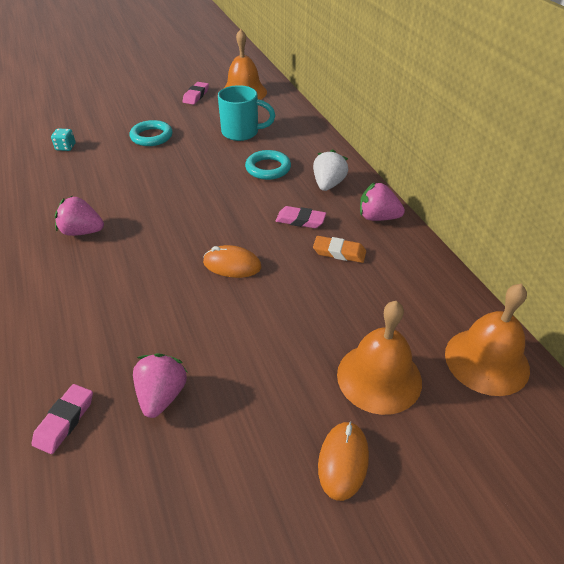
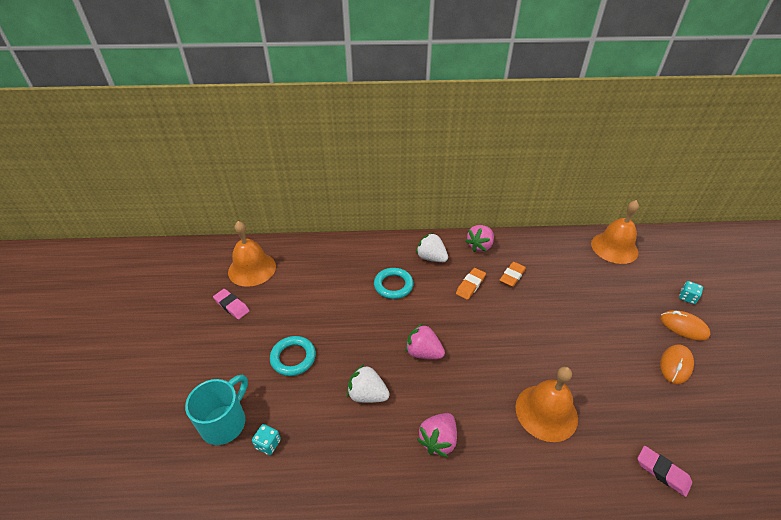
camera: 70 degrees left, 0 degrees up
(123, 182) = (367, 394): none -> white strawberry
(162, 395) = (639, 406): pink strawberry -> pink strawberry (423, 352)
(232, 265) = (512, 337): orange mouse -> orange mouse (675, 365)
(242, 132) = (327, 288): turquoise mug -> turquoise mug (225, 422)
(300, 220) = (470, 285): pink eraser -> orange eraser
(379, 377) = (625, 293): orange bell -> orange bell (546, 412)
(423, 472) = (687, 298): none -> turquoise dice

